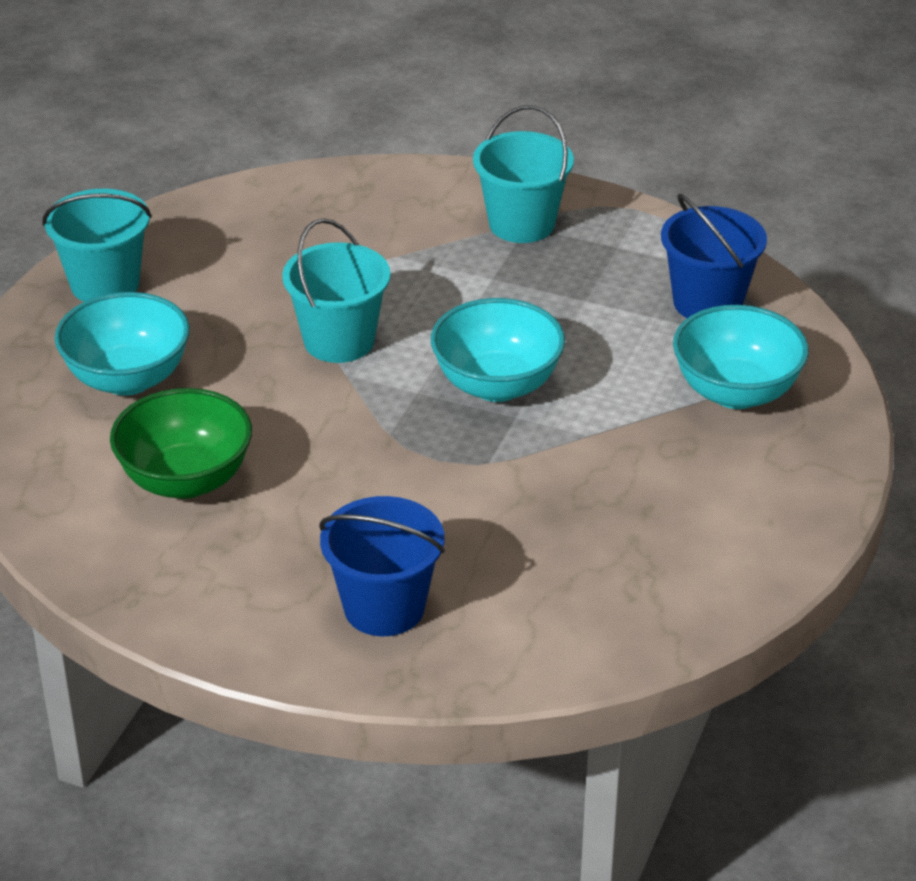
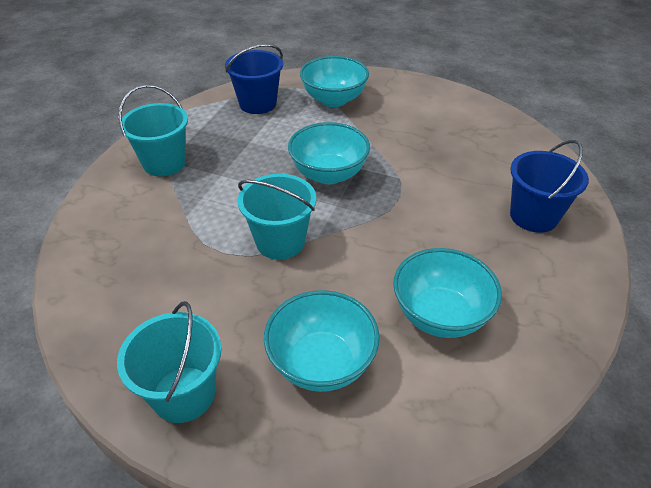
camera: 90 degrees left, 5 degrees up
(186, 480) = (440, 315): green bowl -> turquoise bowl

